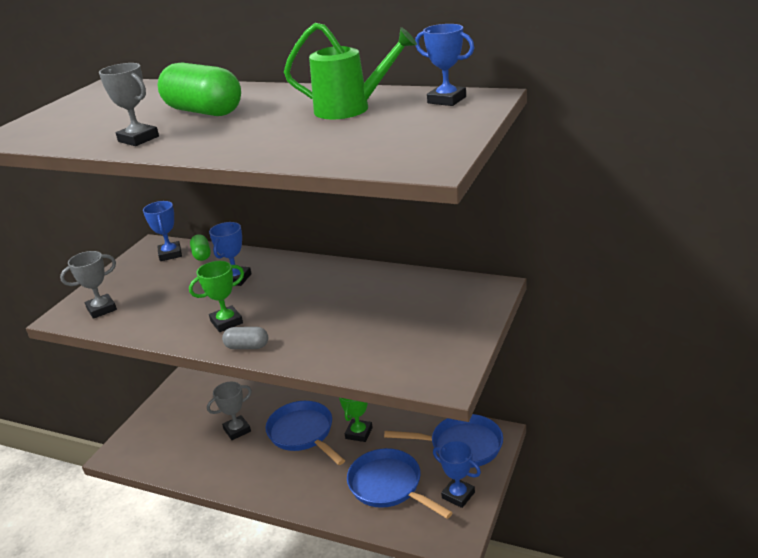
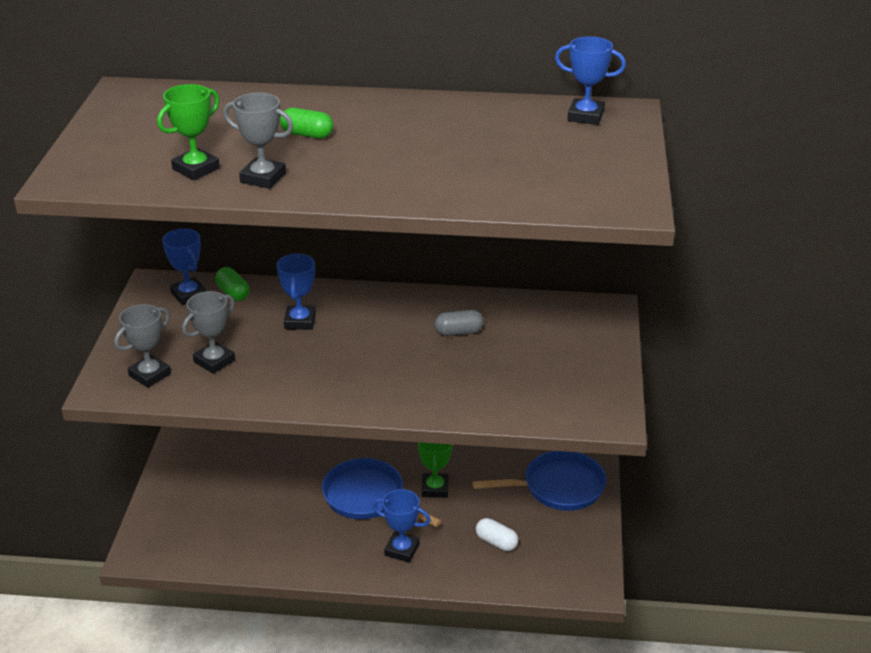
camera: 20 degrees left, 5 degrees up
(204, 111) = (307, 135): green capsule -> green capsule, size x0.48
(226, 322) = (325, 376): green trophy -> green trophy (196, 169)
(237, 430) = (283, 504): grey trophy -> grey trophy (214, 361)
(247, 347) = (369, 403): grey capsule -> grey capsule (459, 332)
(351, 109) = (486, 129): green watering can -> none
(389, 486) = (496, 542): blue pan -> white capsule
(458, 495) = (576, 540): blue trophy -> blue trophy (402, 550)

